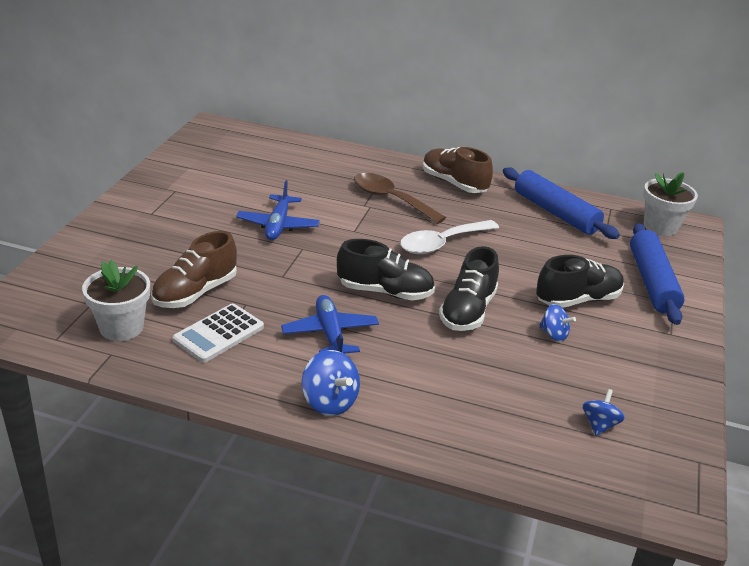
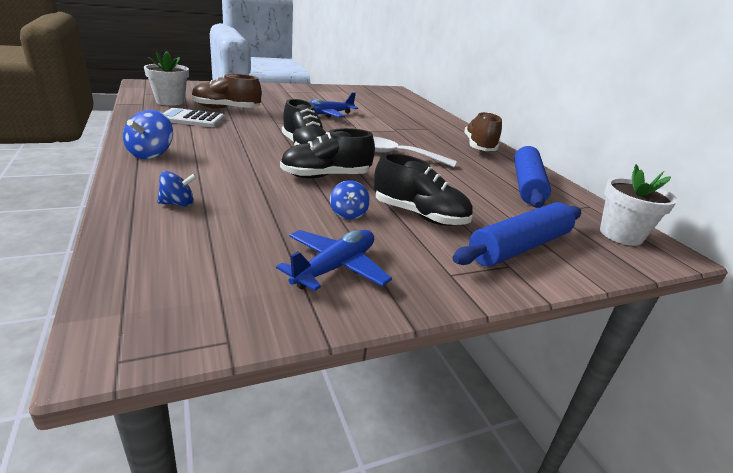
camera: 50 degrees right, 5 degrees down
(330, 334) = (231, 142): blue plane -> blue plane (335, 267)
(391, 199) = (417, 134): brown spoon -> none
(599, 425) = (233, 260): blue spinning top -> blue spinning top (178, 204)

